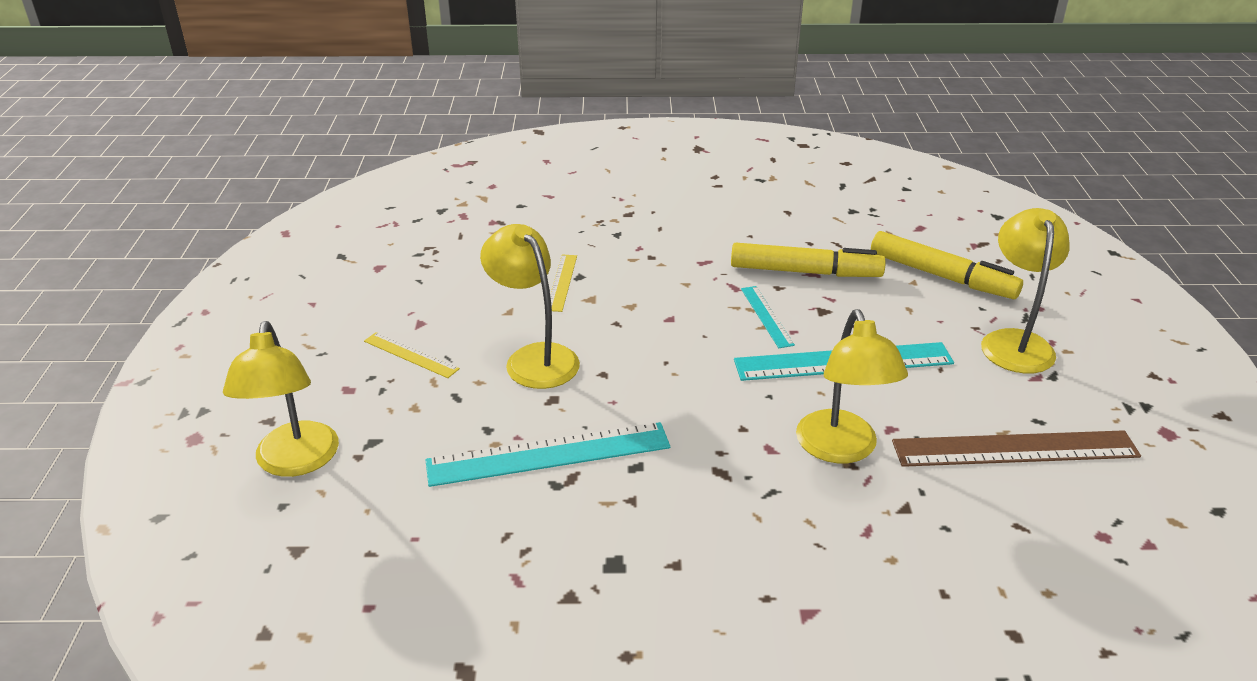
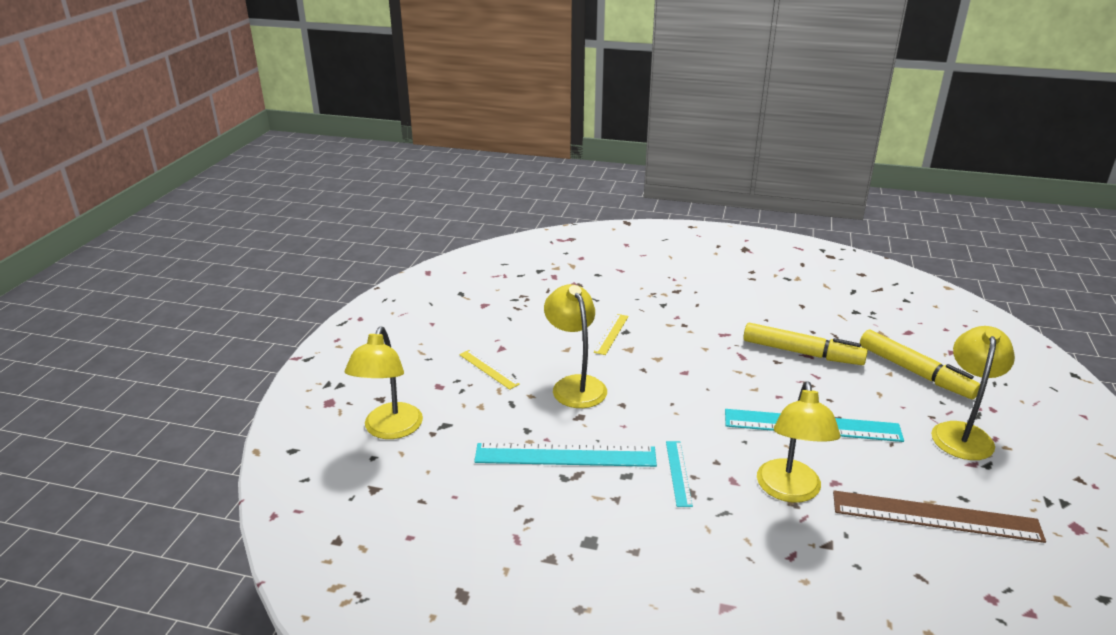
camera: 15 degrees right, 5 degrees down
(766, 316) = (760, 382): turquoise ruler -> turquoise ruler (678, 473)

